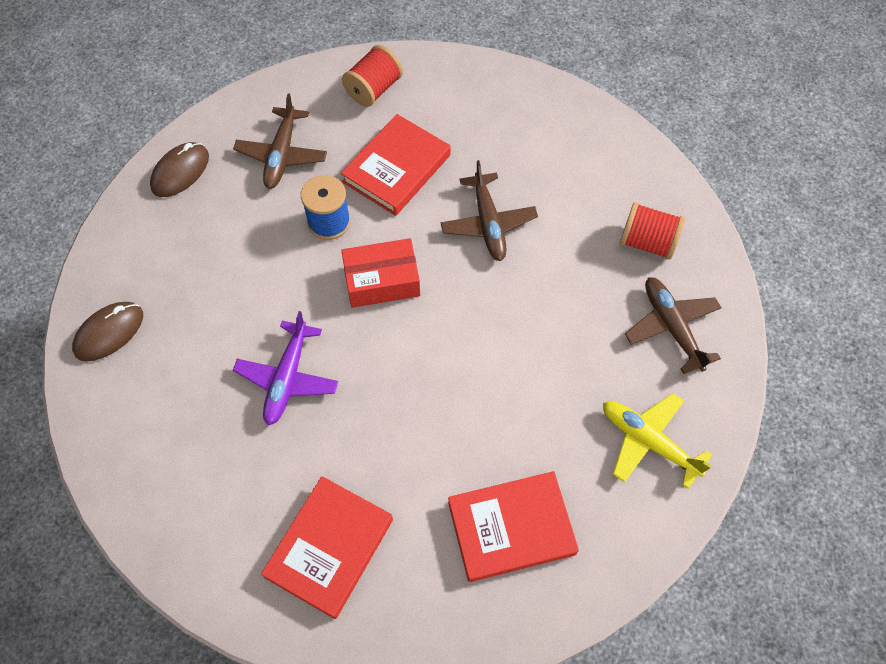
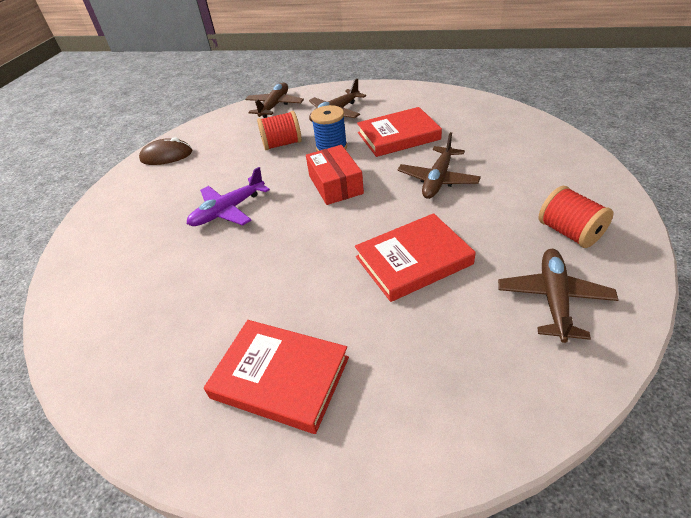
camera: 40 degrees right, 20 degrees down
(180, 172) = (275, 106): brown mouse -> brown plane
(329, 548) = (147, 315): red book -> red book (413, 261)
(373, 89) = (417, 100): red spool -> red spool (282, 144)
(382, 281) = (335, 184): red box -> red box turned 45 degrees clockwise
(648, 441) = (463, 377): yellow plane -> none

